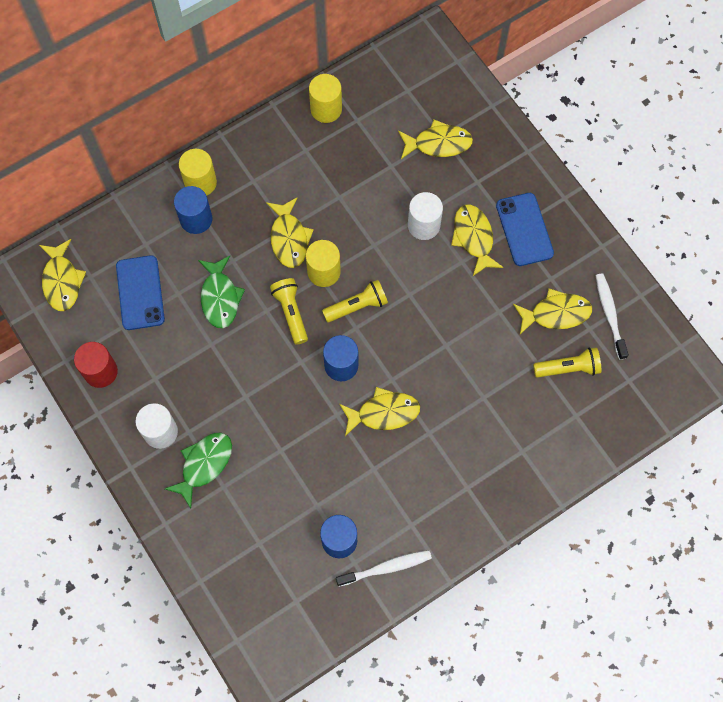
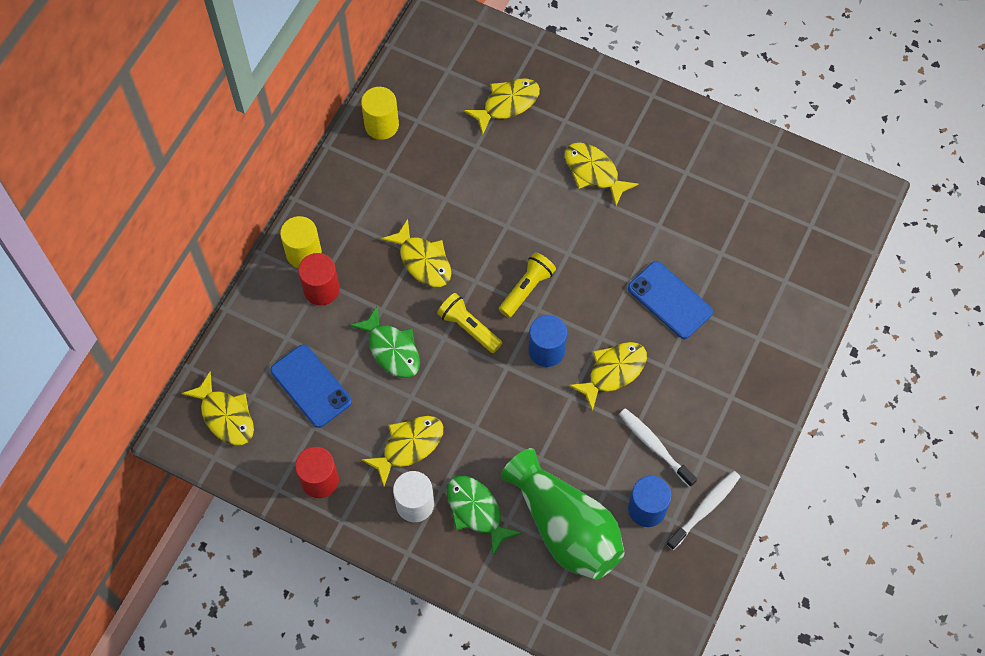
camera: 30 degrees left, 5 degrees down
(196, 219) = (321, 289): blue cylinder -> red cylinder
(204, 465) = (476, 511): green fish -> green fish turned 45 degrees counterclockwise
(265, 518) = (565, 527): none -> green vase
(324, 272) = (475, 274): yellow cylinder -> none
(423, 225) = (541, 184): white cylinder -> none
(524, 229) = (634, 141): blue phone -> blue phone (670, 300)
(556, 313) = (710, 201): yellow fish -> yellow fish (409, 446)
(568, 368) = (752, 243): yellow flashlight -> none
(609, 314) = (757, 177): white toothbrush -> white toothbrush (654, 446)

